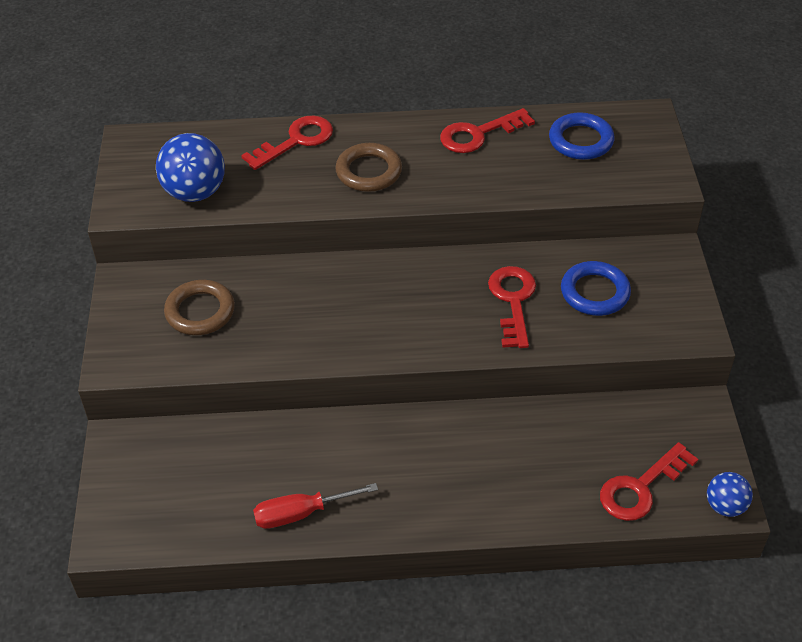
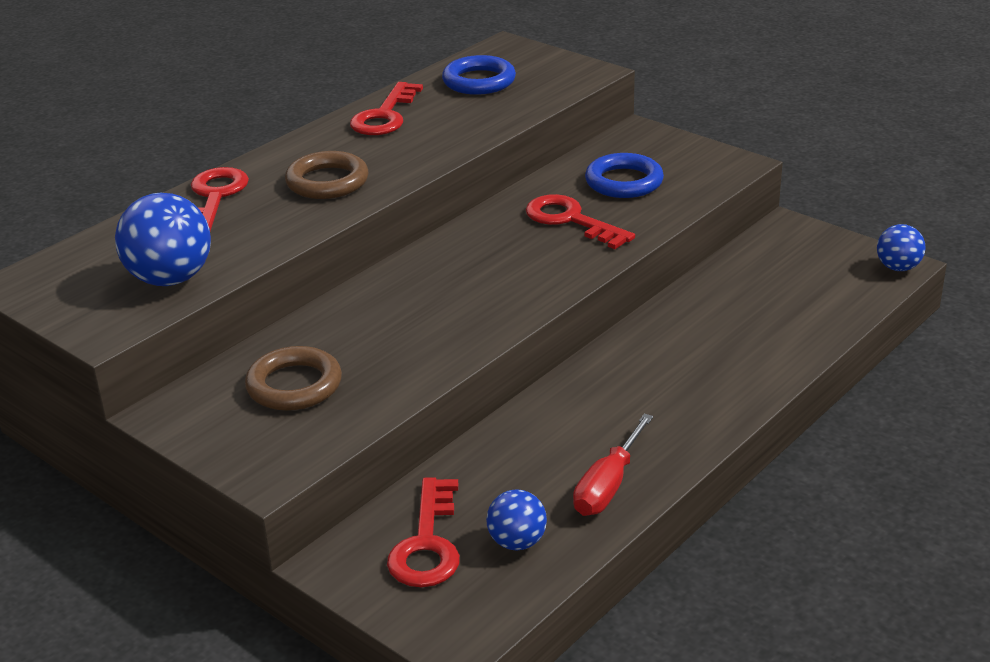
camera: 45 degrees left, 15 degrees down
(208, 507) = (517, 542): none -> blue ball
(640, 487) = (829, 294): red key -> red key (427, 543)

